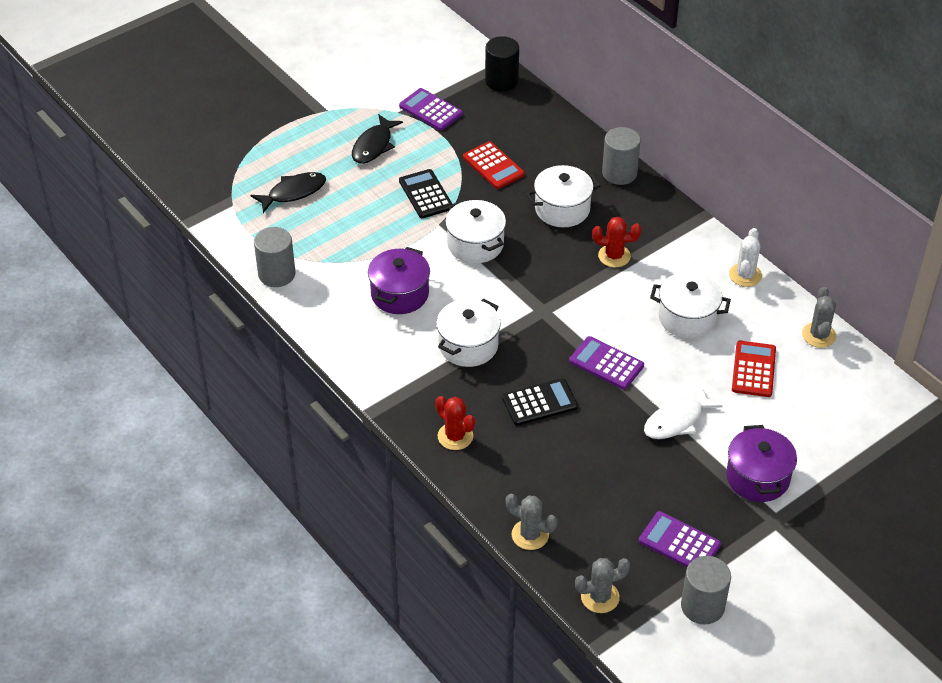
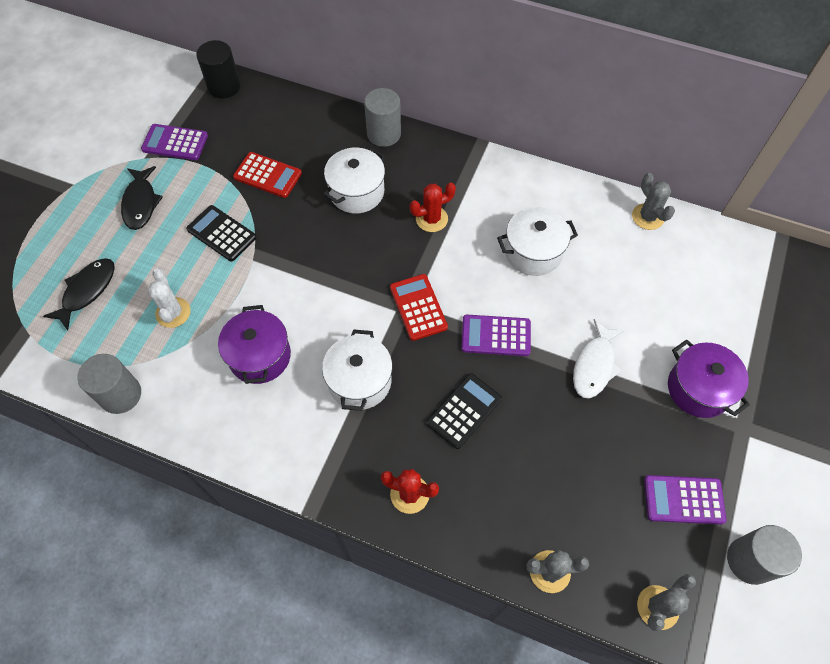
camera: 30 degrees left, 15 degrees up
(475, 244) = (300, 266): white pot -> none
(745, 275) = (551, 186): white cactus -> white cactus (173, 312)
(753, 369) = (620, 277): red calculator -> red calculator (418, 307)

